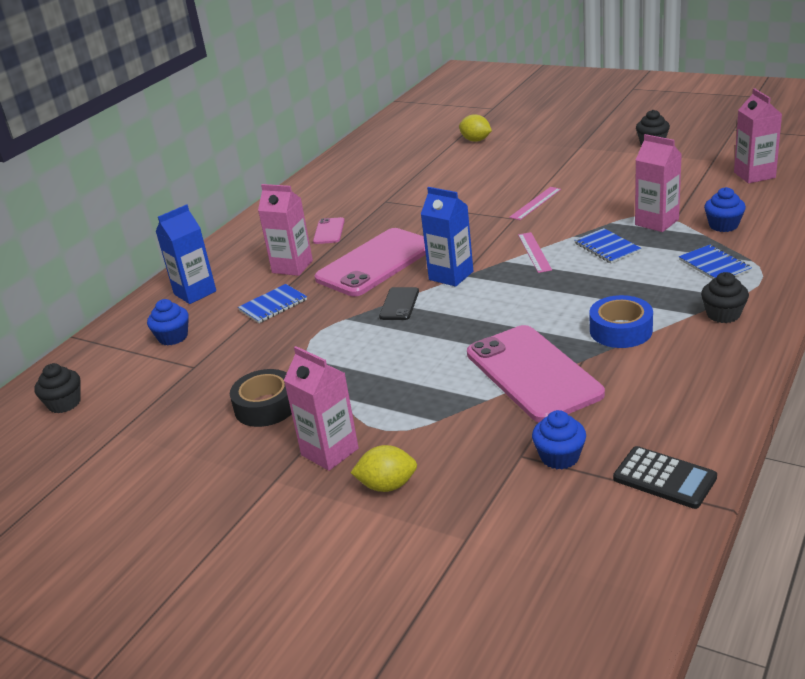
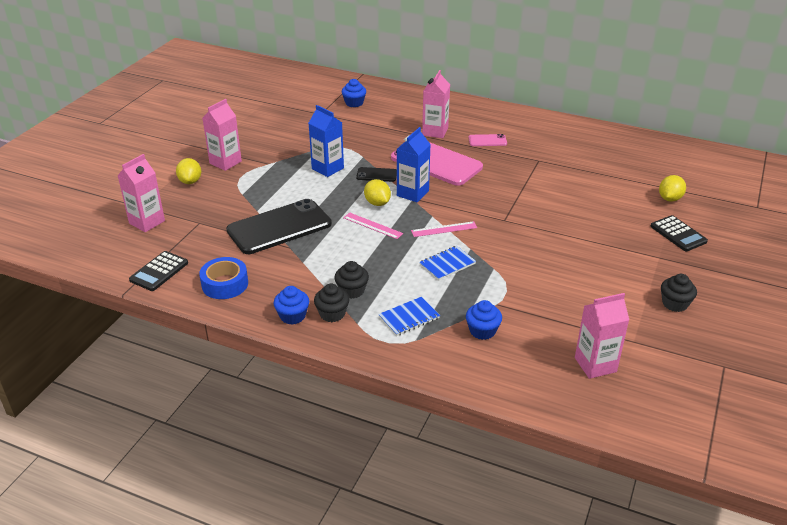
camera: 80 degrees right, 5 degrees up
(64, 403) = (295, 83): black cupcake -> black cupcake (352, 291)
(195, 292) = (406, 102): blue carton -> blue carton (327, 168)
(266, 406) = (274, 140): black tape -> none
(273, 305) = (384, 130): blue notebook -> none
(473, 299) = (377, 203): none -> yellow lemon
(533, 373) = (279, 227): pink phone -> black phone
(535, 203) = (532, 230): pink ruler -> pink ruler (372, 225)
(539, 139) = (678, 234): none -> black calculator
(559, 457) = (192, 235): blue cupcake -> blue cupcake (292, 316)
(621, 330) = (321, 264): blue tape -> blue tape (225, 284)
(656, 222) = (491, 293): pink carton -> pink carton (147, 222)

